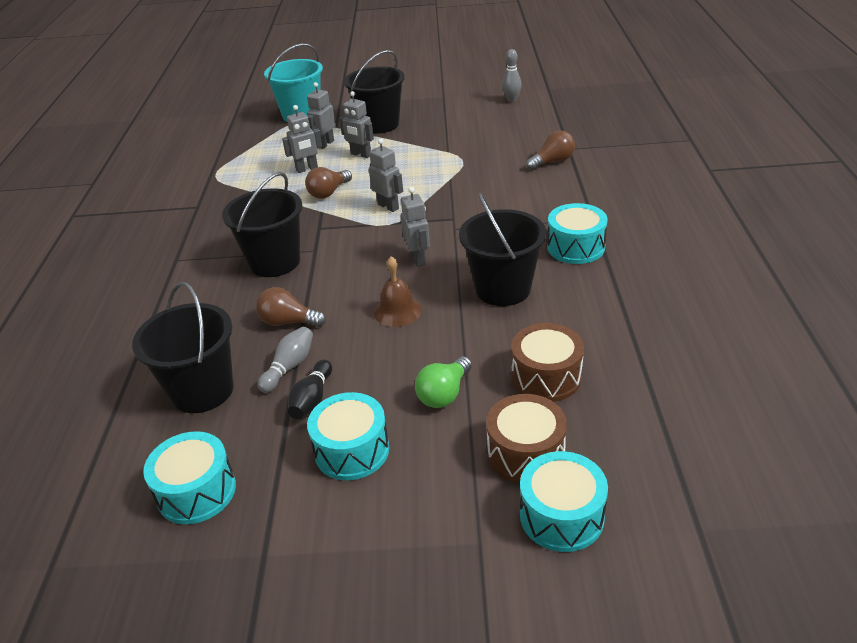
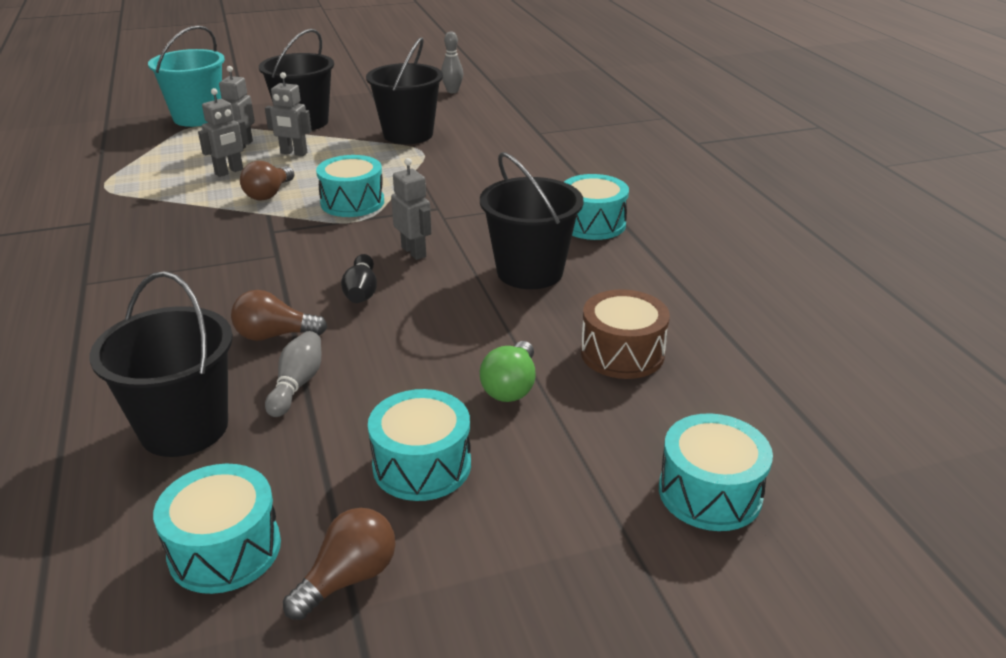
camera: 20 degrees left, 5 degrees down
(275, 262) = (227, 272): black bucket -> black bucket (408, 134)
(312, 399) = (344, 416): black bowling pin -> black bowling pin (361, 292)
(388, 206) = (352, 202): grey robot -> turquoise drum
(397, 311) = (413, 308): brown bell -> none
(526, 453) = (637, 434): brown drum -> none
(552, 162) = (527, 146): brown light bulb -> brown light bulb (348, 578)

